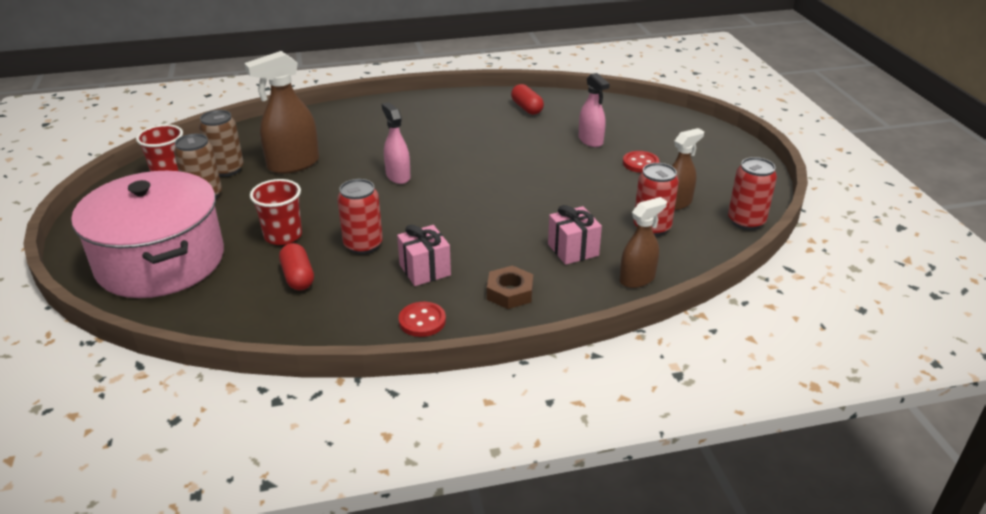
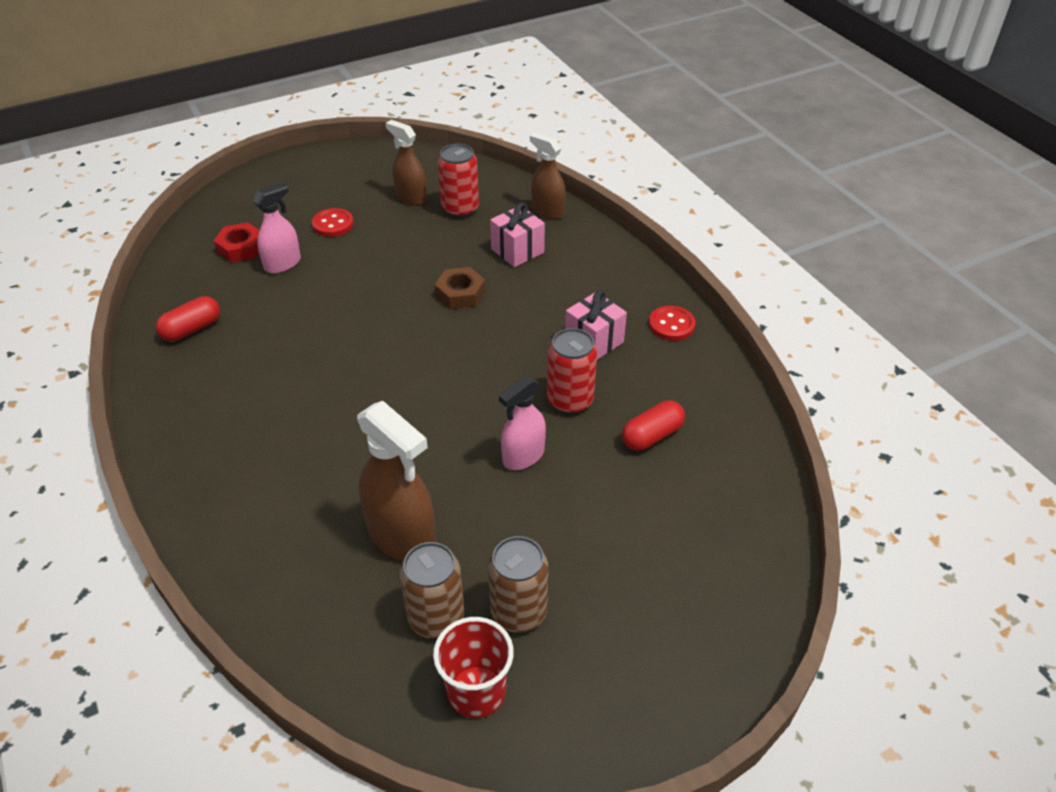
camera: 105 degrees left, 10 degrees up
(160, 261) = (686, 584): pink pot -> none
(283, 236) = (581, 479): red cup -> none
(398, 176) = (408, 411): pink spray bottle -> pink spray bottle (523, 456)
(510, 292) = (602, 279): brown nut -> brown nut (460, 293)
(617, 126) = (241, 248): none -> red nut
(746, 221) = (431, 159): red can -> none

